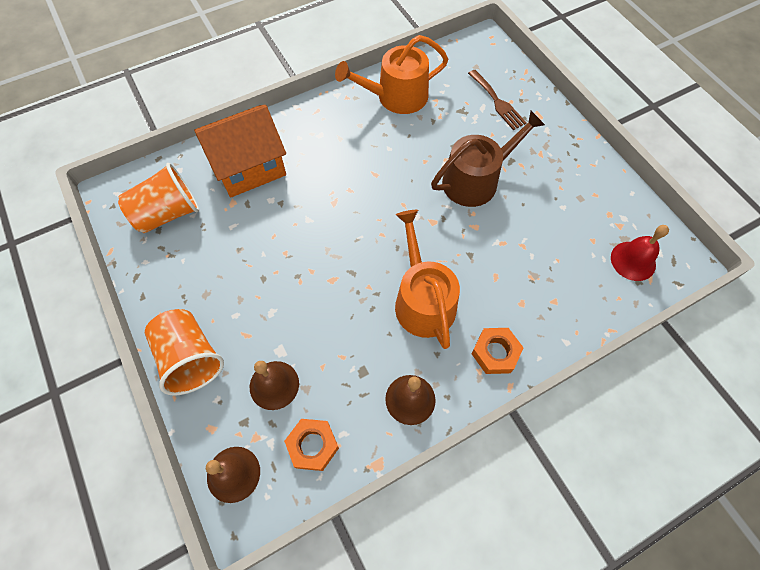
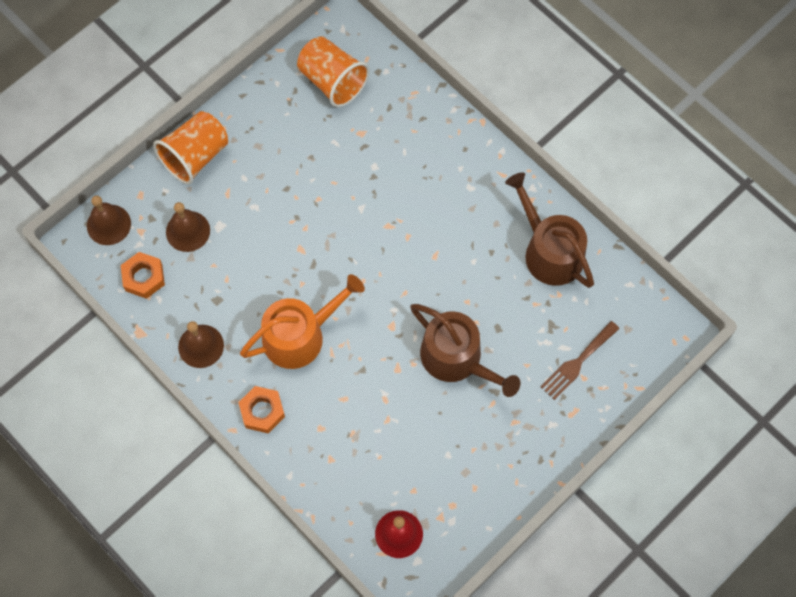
camera: 75 degrees right, 5 degrees up
(249, 167) = (407, 133): orange house -> none
(396, 97) = (549, 251): orange watering can -> brown watering can

